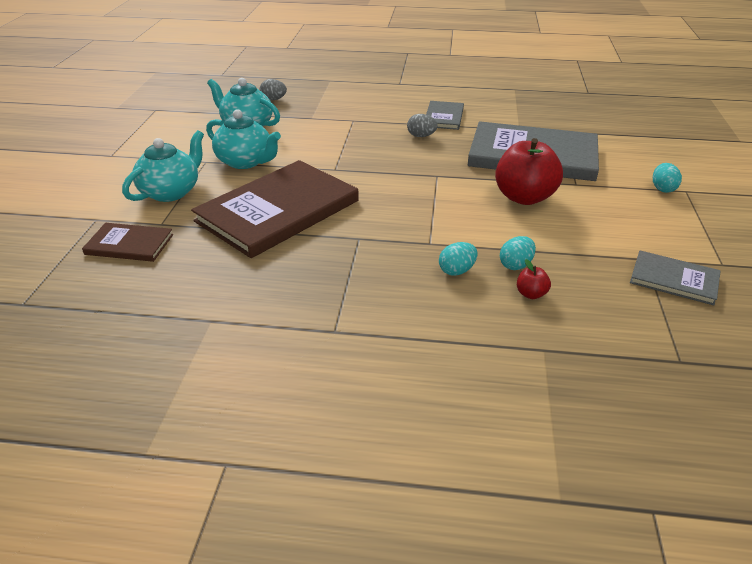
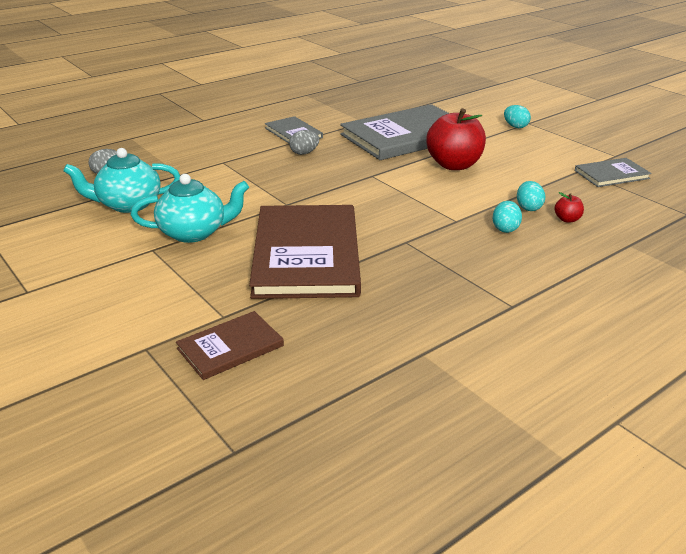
camera: 45 degrees left, 5 degrees down
(171, 192) = (174, 288): turquoise teapot -> none

